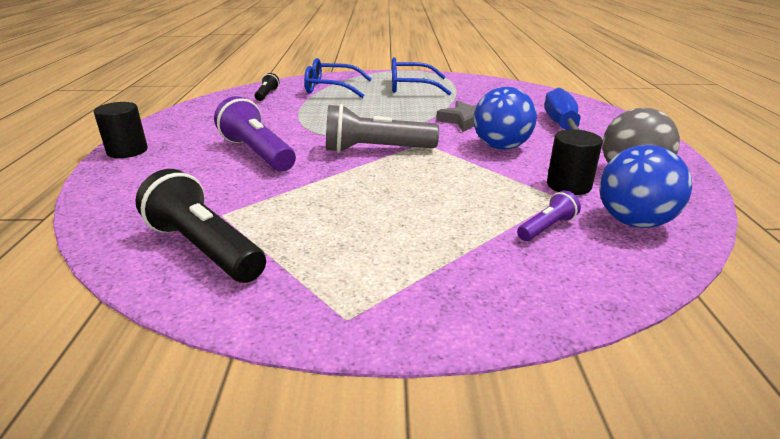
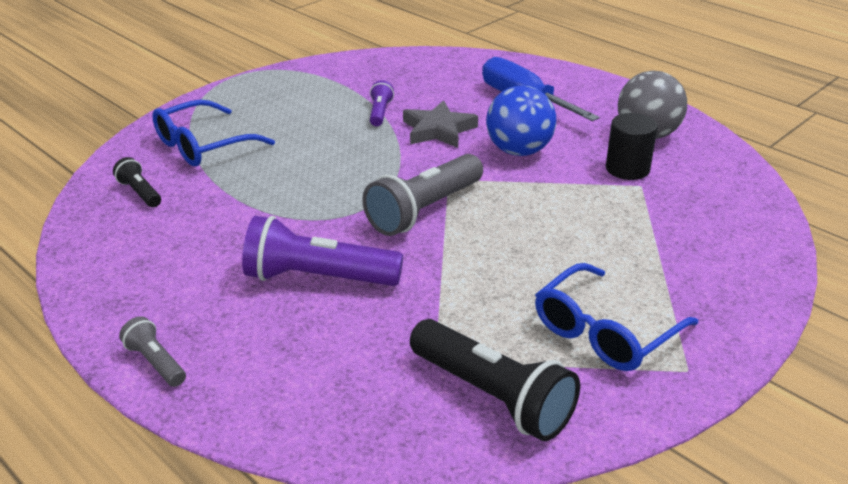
camera: 45 degrees left, 5 degrees up
(127, 151) = (155, 362): black cylinder -> grey flashlight
(204, 248) = (493, 396): black flashlight -> black flashlight turned 135 degrees counterclockwise
(410, 87) = (294, 104): blue glasses -> blue glasses (604, 332)
(546, 227) = (673, 218): purple flashlight -> purple flashlight (380, 112)
(634, 222) = (710, 182): blue ball -> none

